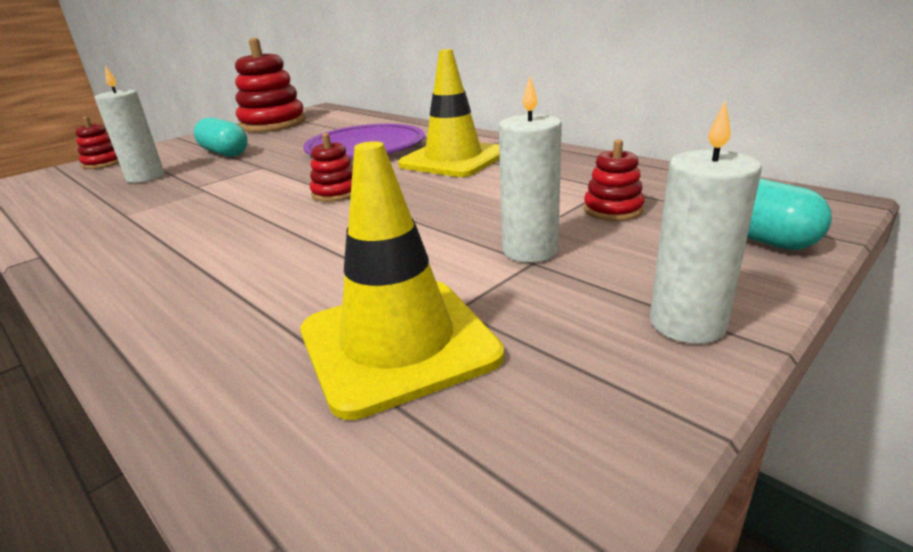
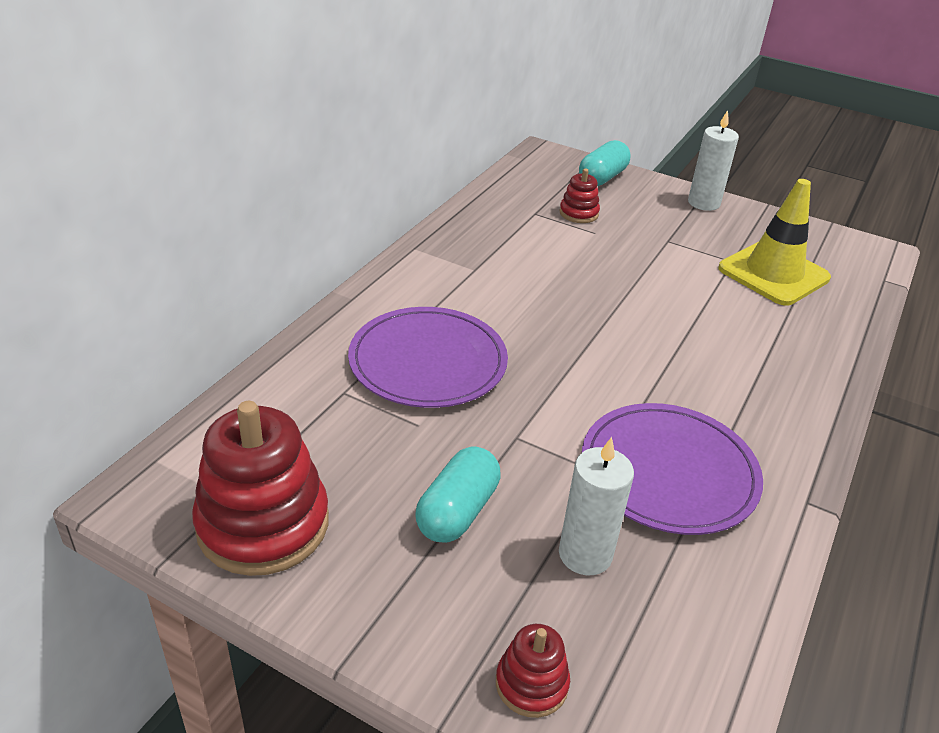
camera: 110 degrees left, 10 degrees up
(160, 206) = (668, 472): none -> purple plate
(336, 193) = (587, 346): red stacking toy -> none
(453, 159) = (473, 289): yellow traffic cone -> none
(530, 250) = (654, 241): white candle -> none

